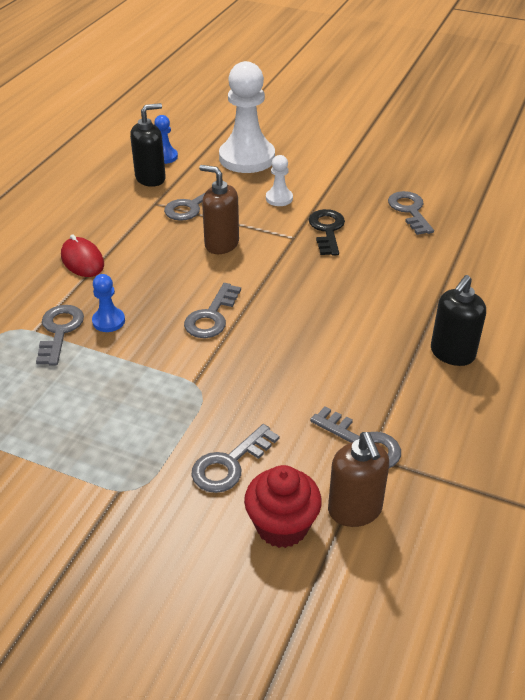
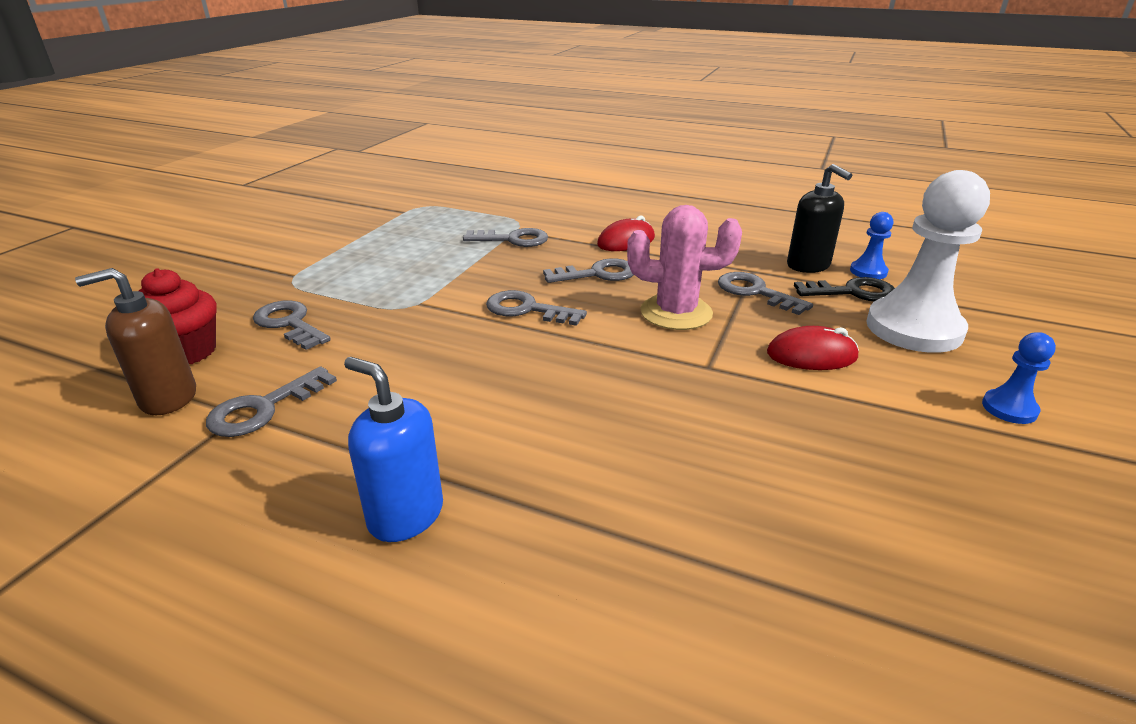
camera: 90 degrees right, 10 degrees down
(108, 321) = (525, 258): blue pawn -> blue pawn (1009, 408)
(221, 244) = (676, 313): brown soap dispenser -> pink cactus
(279, 198) = (811, 355): white pawn -> red mouse
(327, 230) = (740, 397): black key -> black key (853, 292)
(409, 210) = (848, 502): grey key -> grey key (598, 274)
(452, 353) = (405, 515): black soap dispenser -> blue soap dispenser

